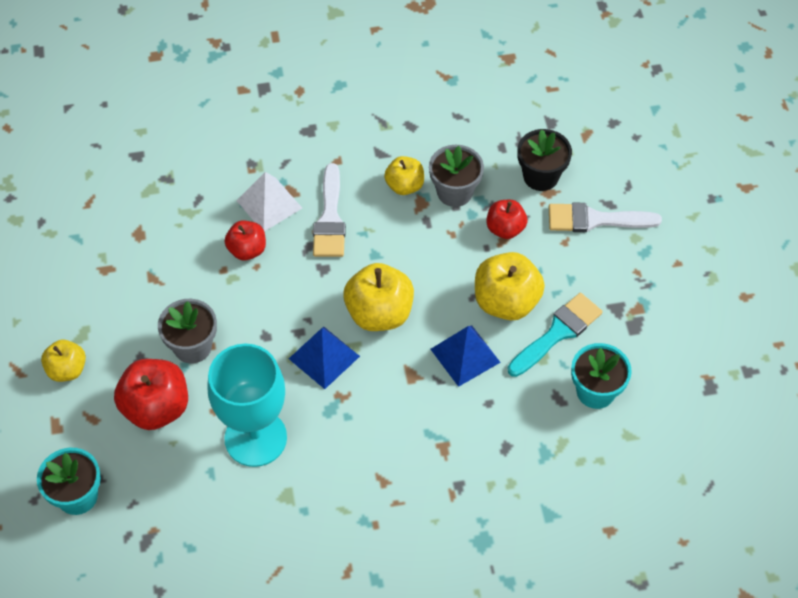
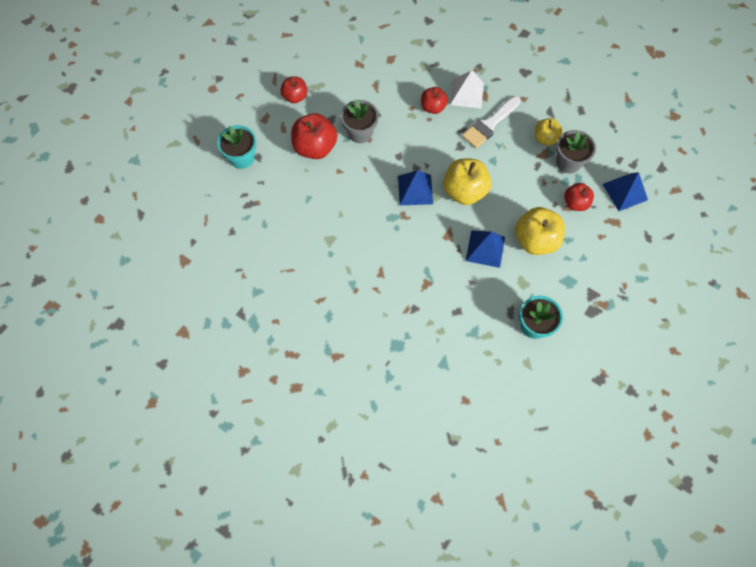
camera: 45 degrees right, 10 degrees up
(67, 370) = (295, 97): yellow apple -> red apple
(255, 438) = (344, 200): turquoise goblet -> none
(541, 176) = (624, 192): black flower pot -> blue pyramid
(557, 333) = (545, 279): turquoise brush -> none
(595, 220) = (631, 239): white brush -> none

